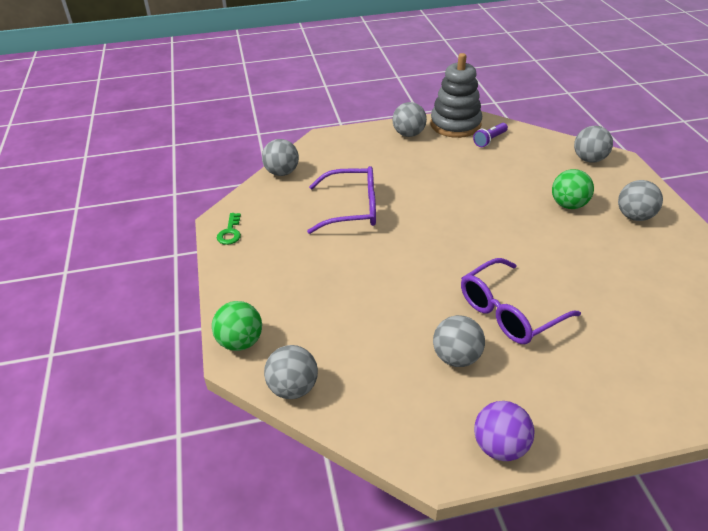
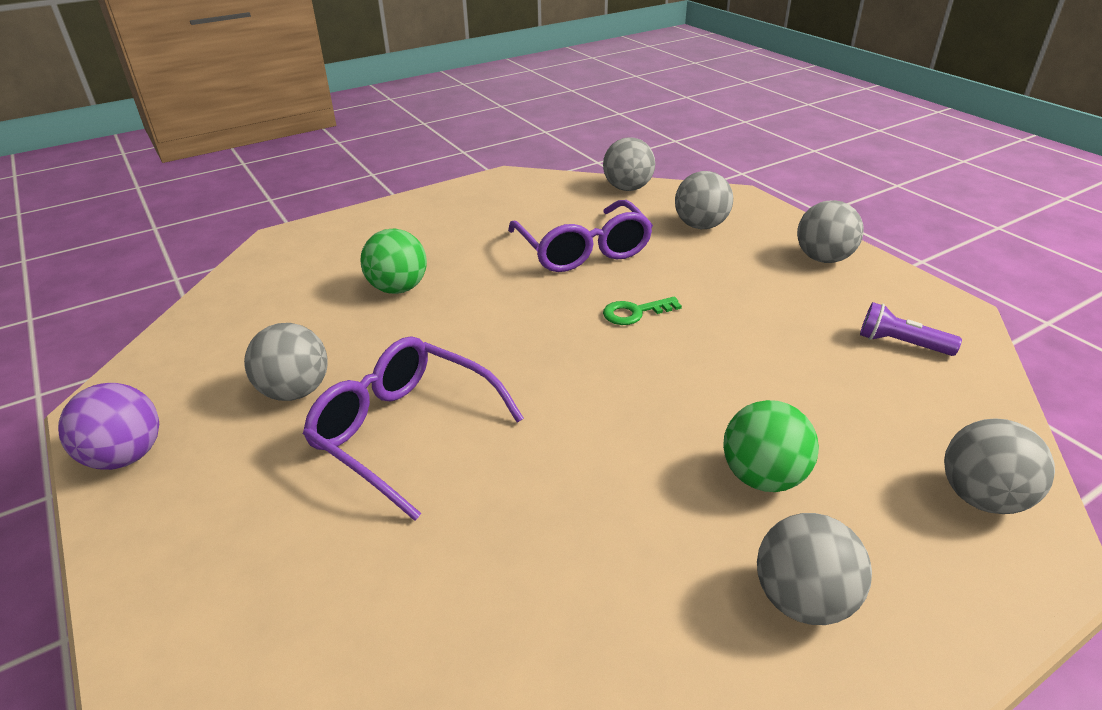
camera: 70 degrees right, 5 degrees down
(230, 232) = (486, 187): green key -> green key (635, 312)
(240, 342) = (305, 235): green ball -> green ball (398, 288)
(293, 388) = (236, 280): grey ball -> grey ball (700, 226)
(455, 125) = (909, 298): grey stacking toy -> none

